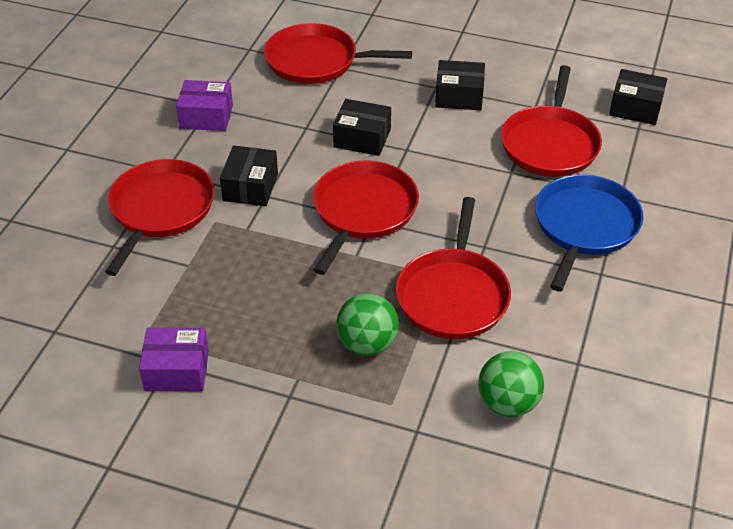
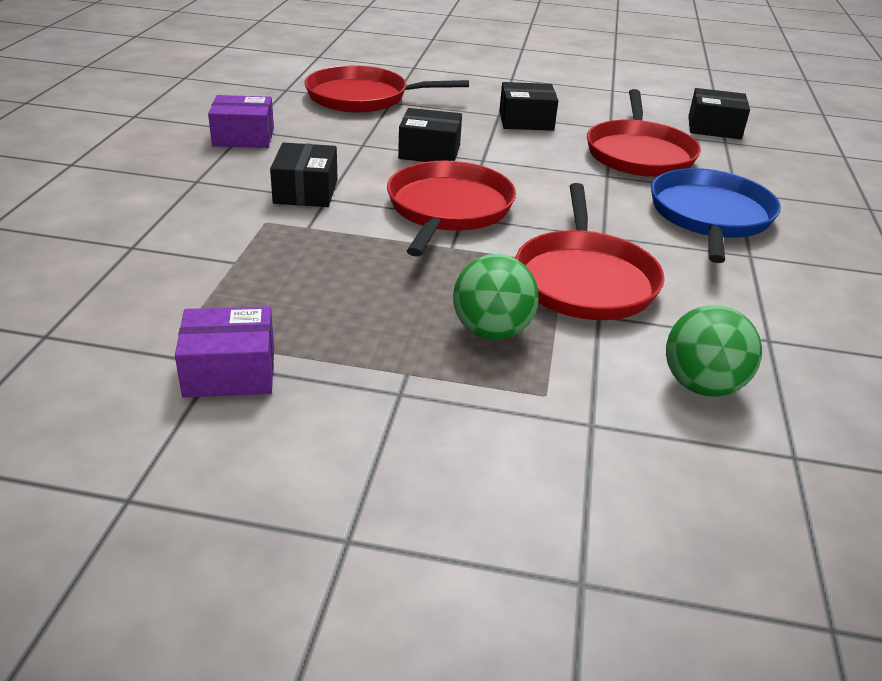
camera: 10 degrees left, 10 degrees down
(160, 210) = (193, 213): red pan -> none

